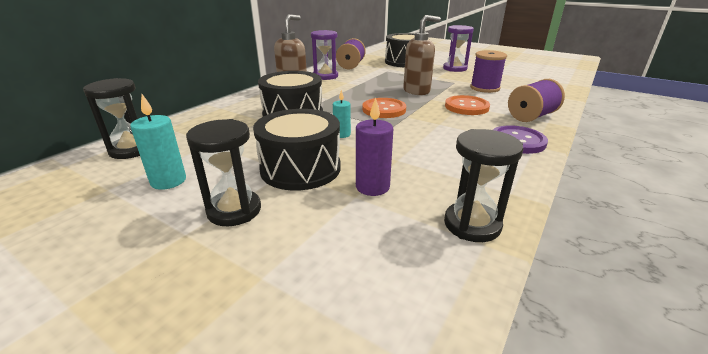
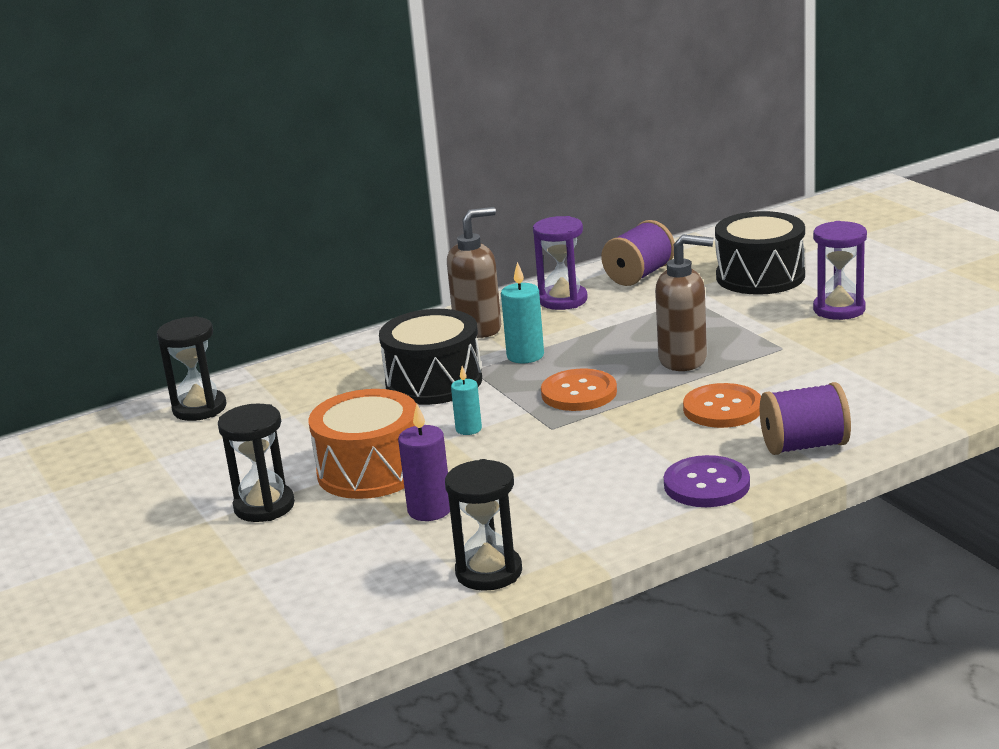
camera: 30 degrees right, 5 degrees down
(168, 181) = (219, 459): turquoise candle -> turquoise candle (525, 356)
(300, 168) = (370, 470): black drum -> orange drum
(484, 88) = (821, 371): purple spool -> none

